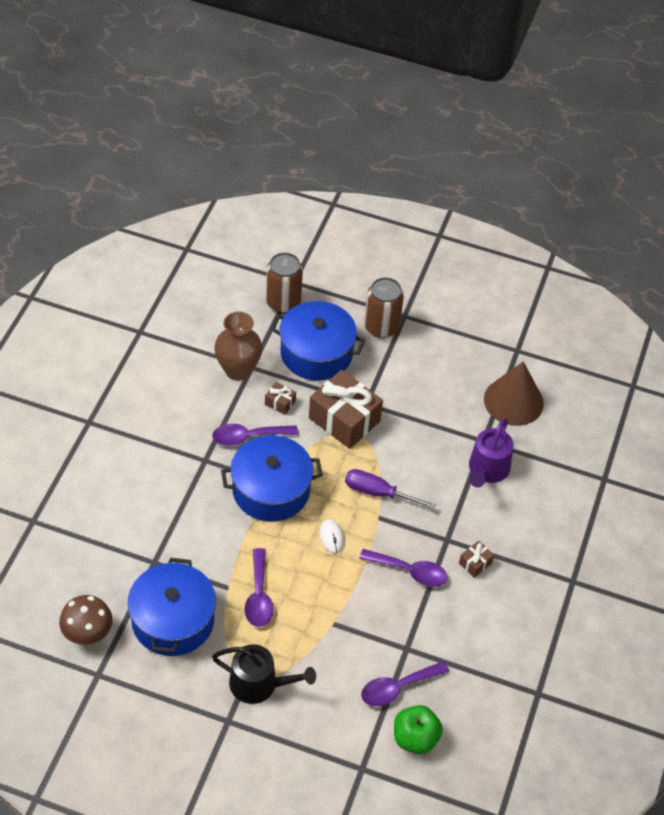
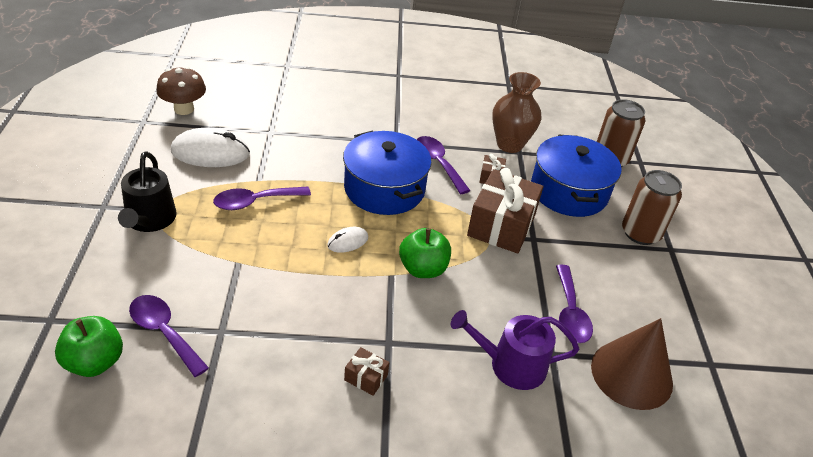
camera: 70 degrees right, 10 degrees down
(173, 620) = (210, 153): blue pot -> white mouse
(378, 493) = (423, 269): purple screwdriver -> green apple
(410, 571) = (329, 315): purple spoon -> purple spoon (570, 313)

